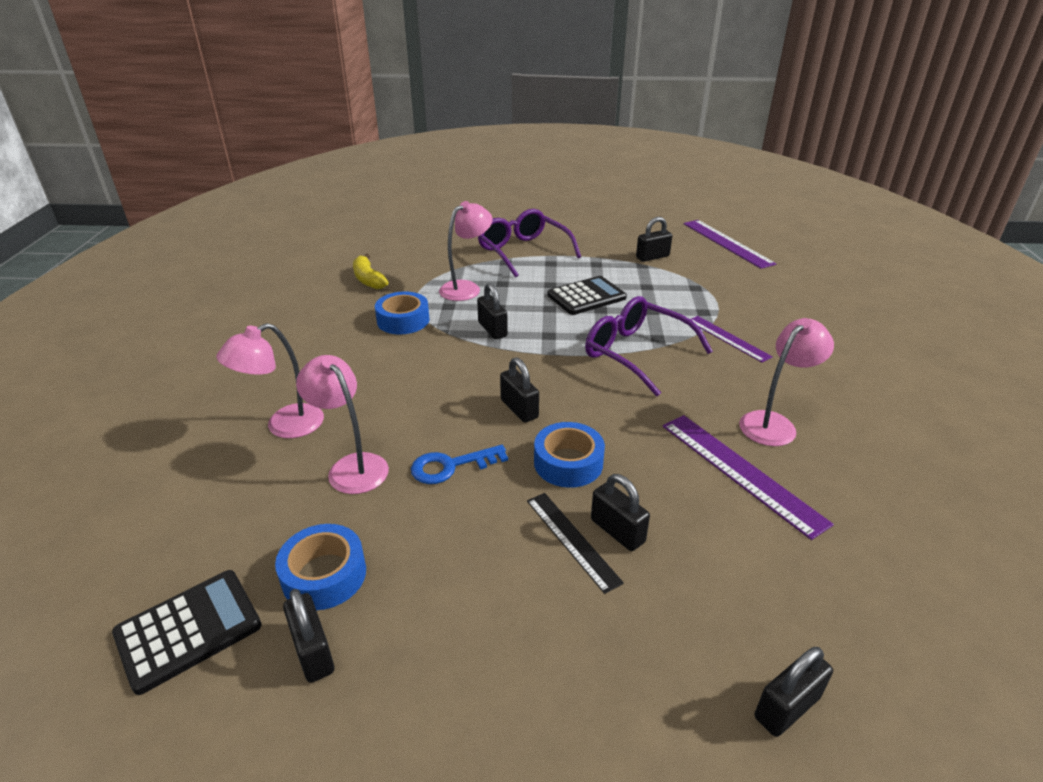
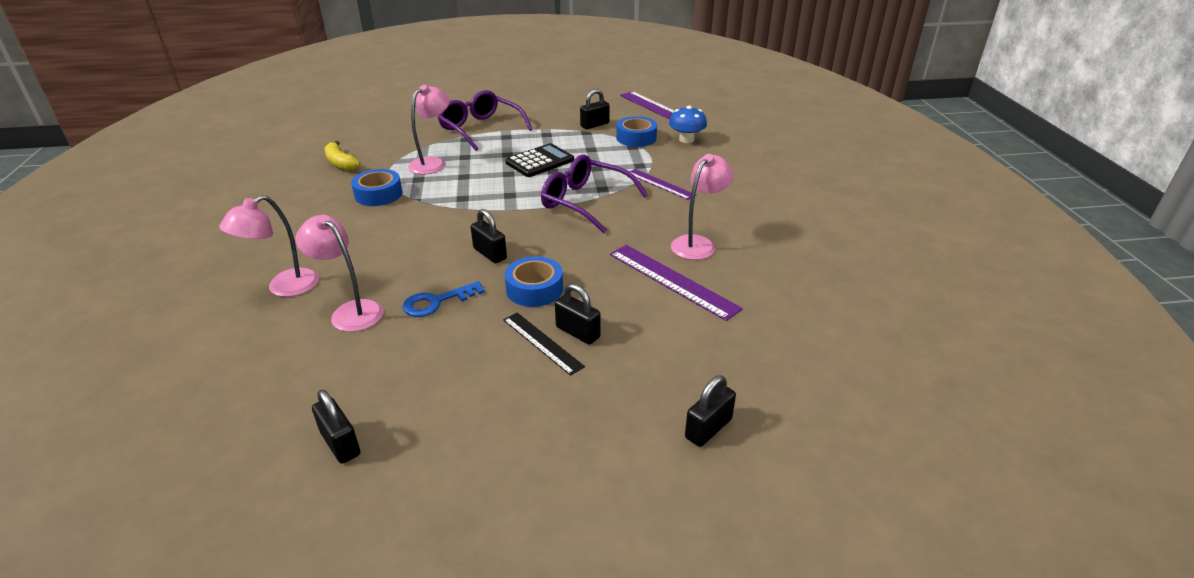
camera: 10 degrees left, 0 degrees up
(188, 630) = (231, 443): black calculator -> none
(324, 575) = (340, 391): blue tape -> blue tape (636, 138)
(492, 329) = (460, 194): black padlock -> none
(761, 284) = (686, 140): none -> blue mushroom

